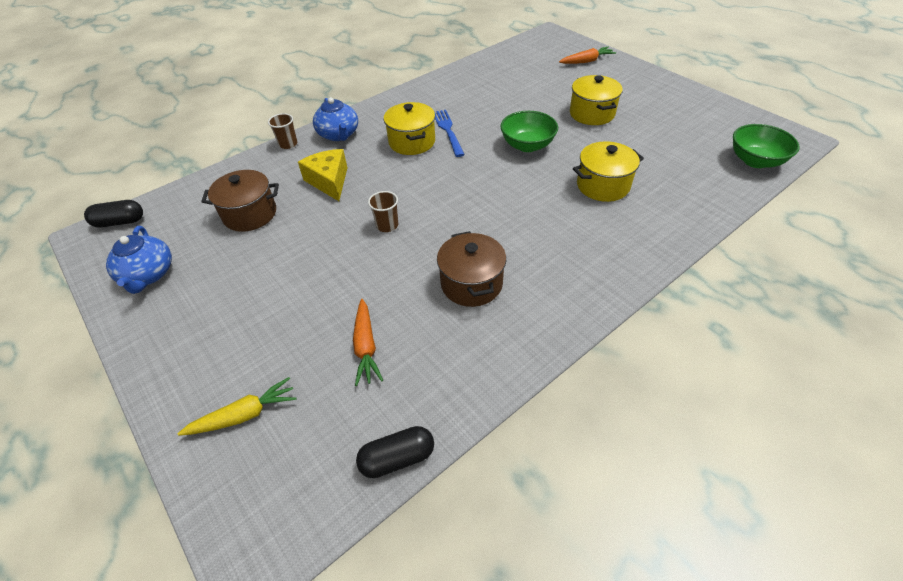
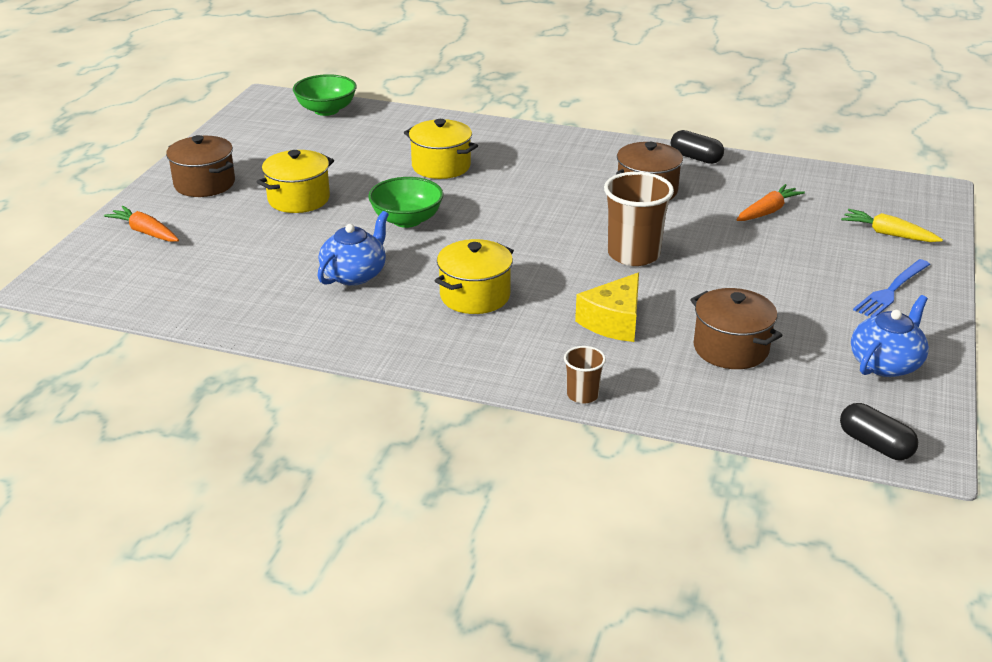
camera: 125 degrees left, 15 degrees down
(339, 135) = (516, 361): blue teapot -> blue teapot (355, 274)
(387, 225) = (633, 254): brown cup -> brown cup, size x1.94
(397, 458) = (818, 171): black capsule -> black capsule (696, 158)
(448, 130) = (424, 280): blue fork -> blue fork (891, 291)
(640, 87) = (204, 184): none -> brown pot

